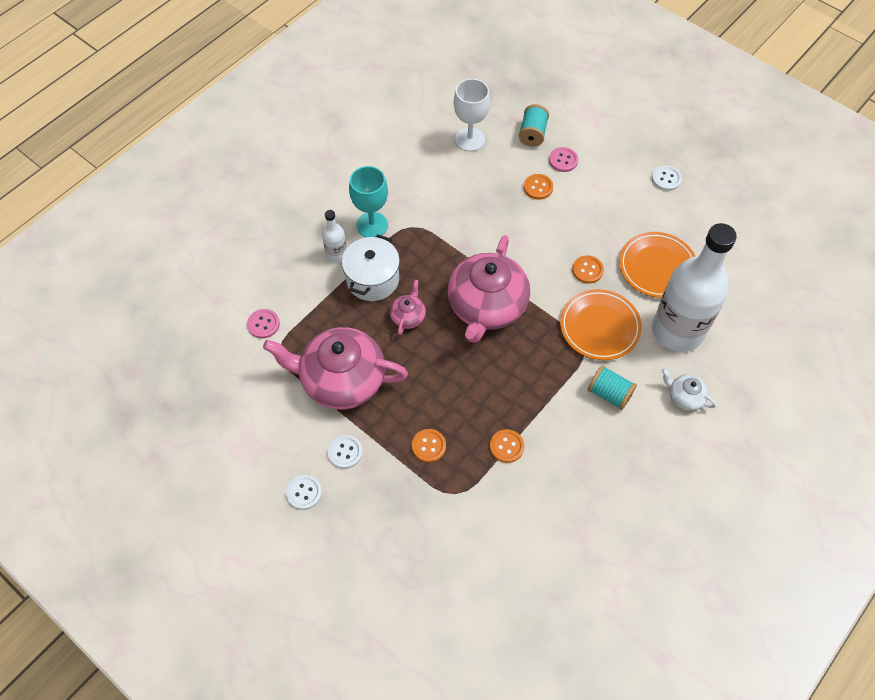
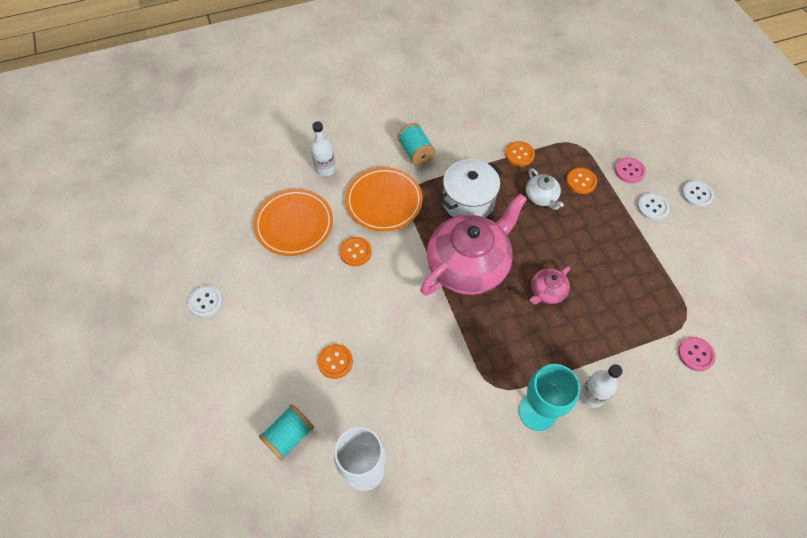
camera: 150 degrees left, 0 degrees up
(341, 380) = (634, 265): pink teapot -> none
(372, 279) = (564, 346): white pot -> white pot (468, 201)
(563, 160) = (284, 380): pink button -> pink button (629, 171)
(677, 330) = (325, 169): white bottle -> white bottle, size x0.43
(685, 397) = (362, 125): white teapot -> white teapot (541, 197)

